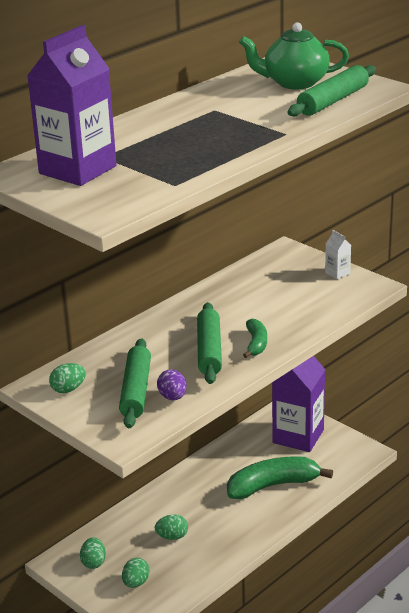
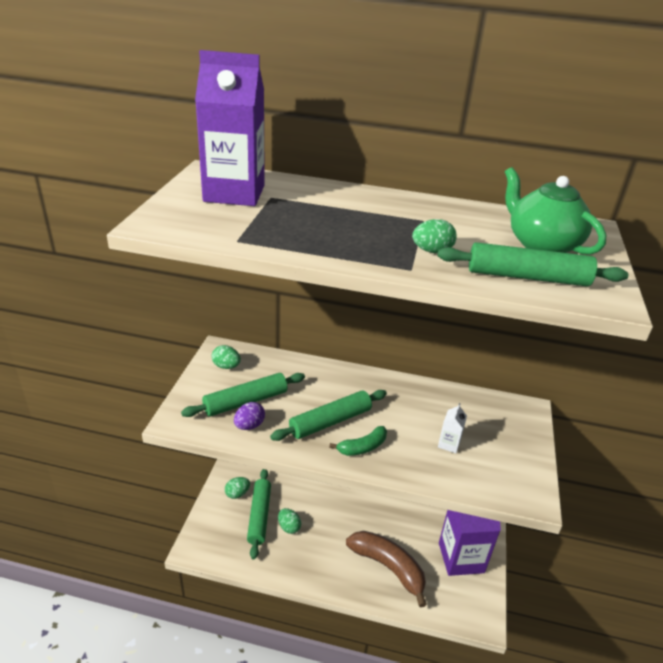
camera: 55 degrees right, 5 degrees up
(136, 582) = (229, 528): green egg -> green egg (432, 251)
(139, 554) = (259, 516): none -> green rolling pin
(273, 485) = (388, 567): green banana -> brown banana
(337, 273) = (526, 460): white carton -> white carton (449, 444)

